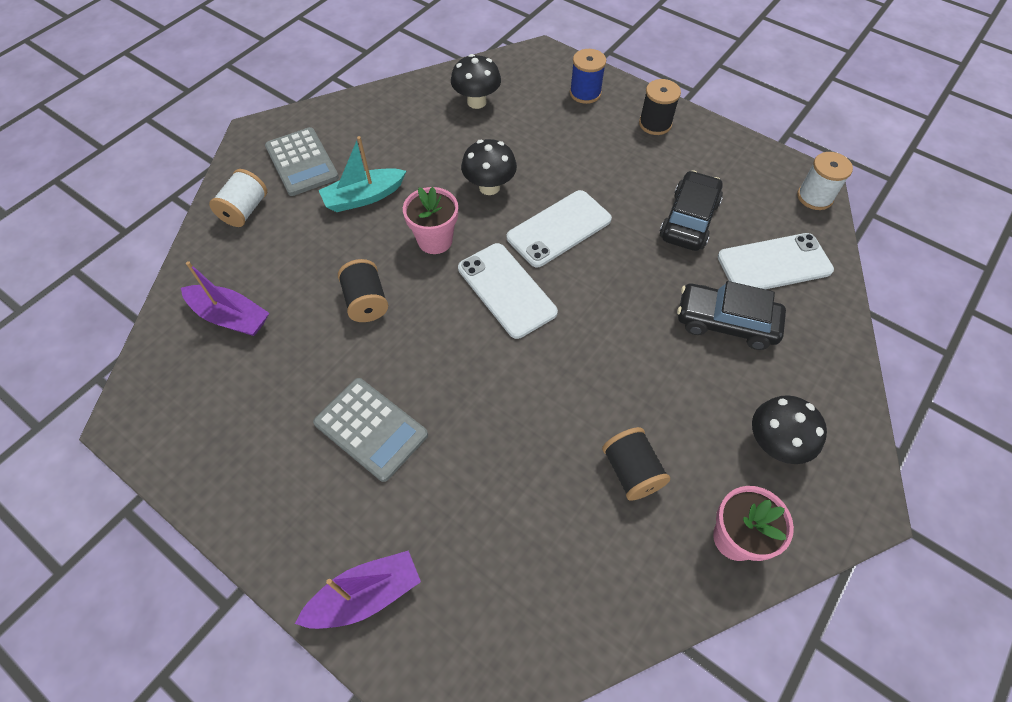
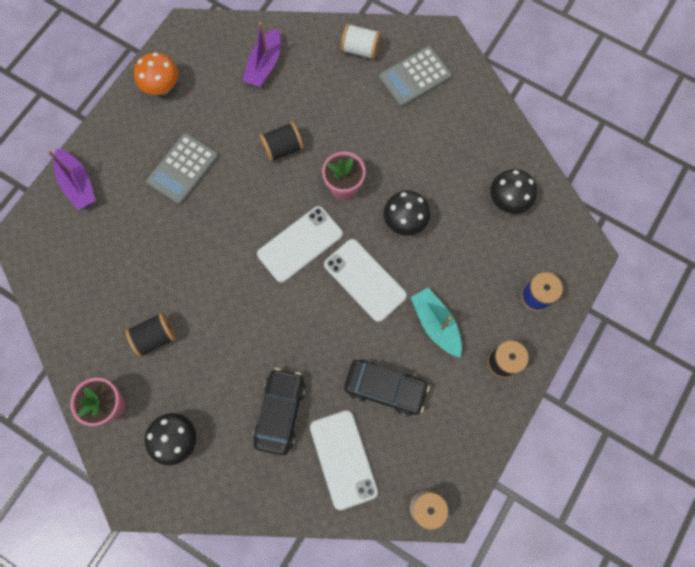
camera: 85 degrees right, 15 degrees up
(221, 456) = (162, 87): none -> orange mushroom
(364, 197) = (382, 129): turquoise boat -> turquoise boat (435, 324)

